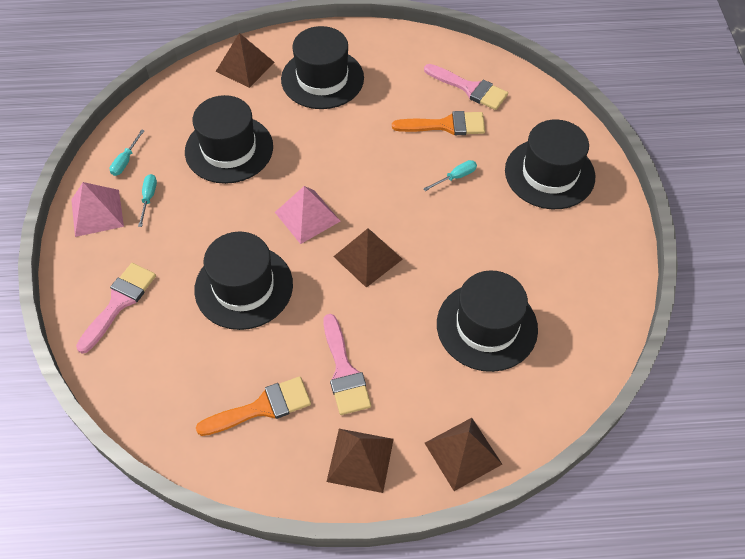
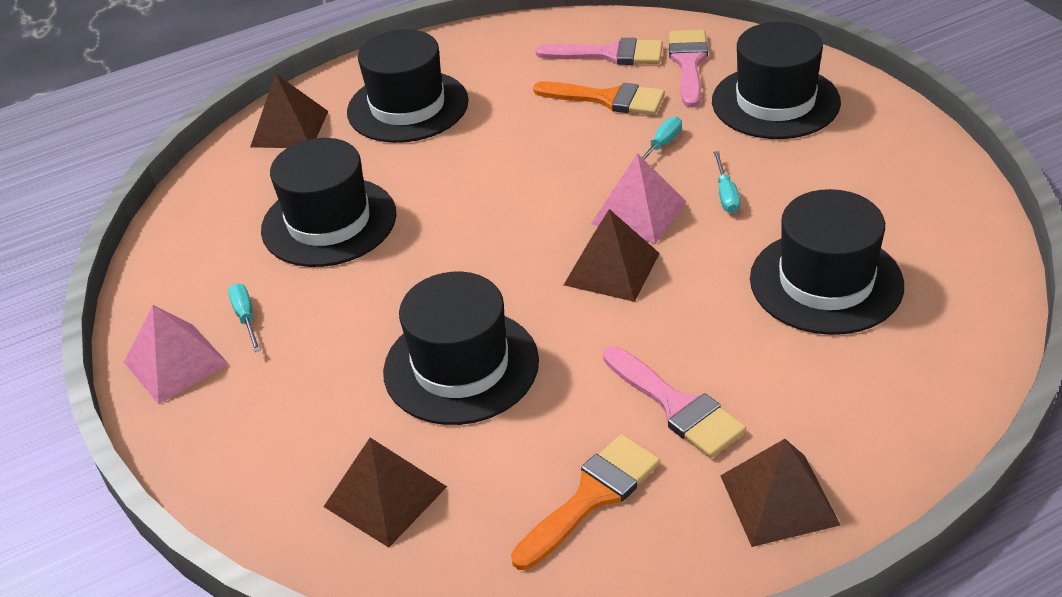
camera: 20 degrees left, 15 degrees down
(119, 302) = (283, 457): pink brush -> pink brush (688, 63)
(126, 161) = (181, 288): turquoise screwdriver -> turquoise screwdriver (726, 194)
(307, 216) = (494, 255): pink pyramid -> pink pyramid (639, 212)
(446, 125) = (608, 99): orange brush -> orange brush turned 45 degrees clockwise
(463, 453) = (909, 432): brown pyramid -> brown pyramid (385, 496)

